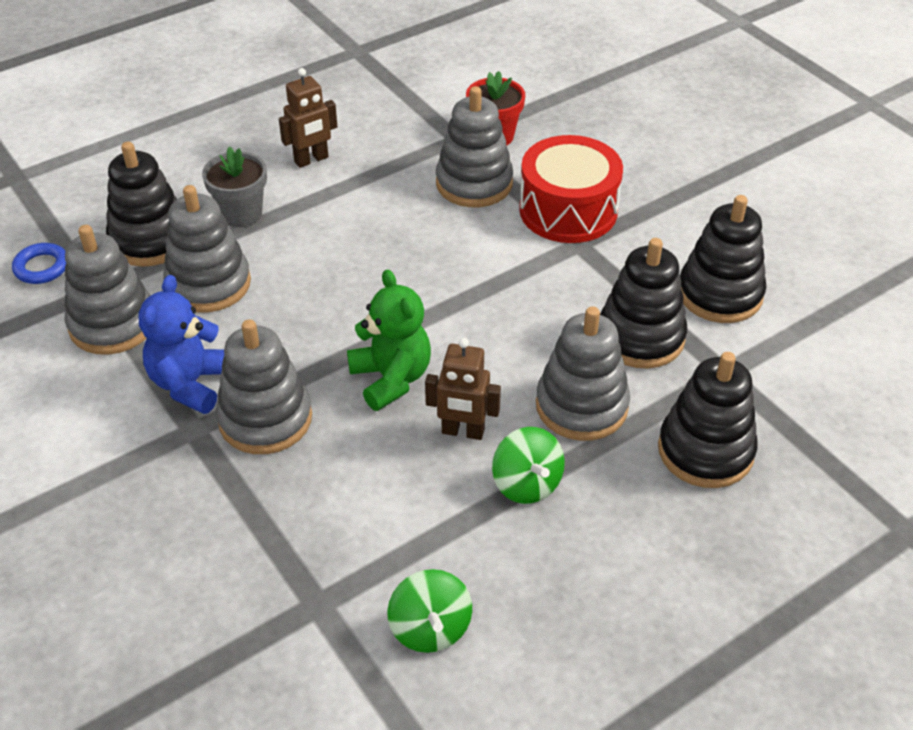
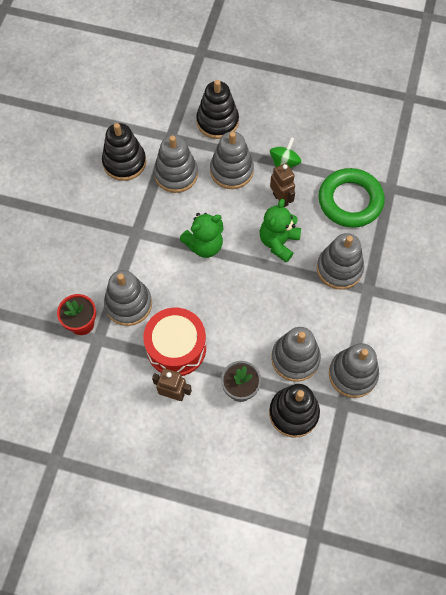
camera: 130 degrees left, 20 degrees up
(42, 267) = (354, 443): blue ring -> none
(191, 384) = (350, 311): blue teddy bear -> none
(358, 522) = (350, 201): none -> green ring
(430, 628) = (365, 151): green spinning top -> none
(479, 297) = (204, 245): none -> green teddy bear
(568, 210) = (115, 251): red drum -> red drum (176, 348)
(640, 337) = (176, 174): black stacking toy -> grey stacking toy

